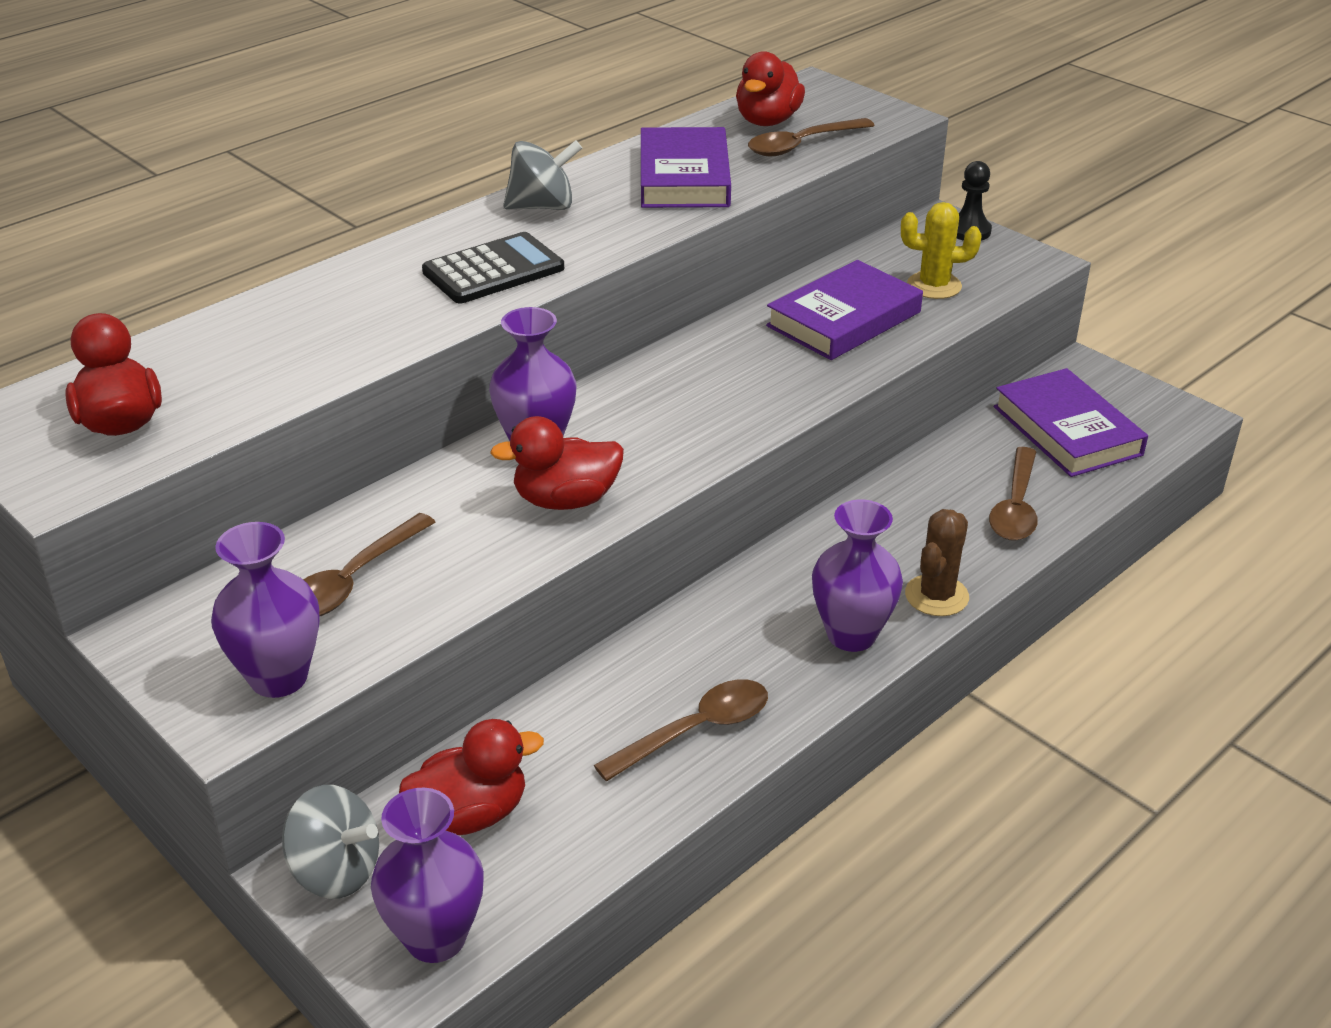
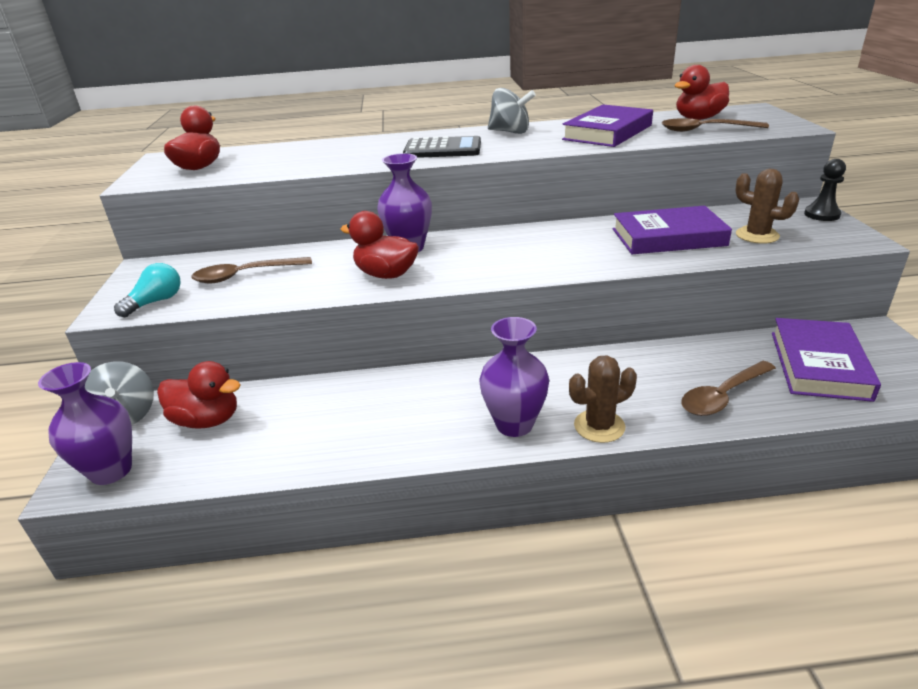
camera: 40 degrees right, 5 degrees down
(279, 677) = (155, 302): purple vase -> turquoise light bulb
(695, 730) = (359, 434): brown spoon -> none
(934, 286) = (757, 235): yellow cactus -> brown cactus

